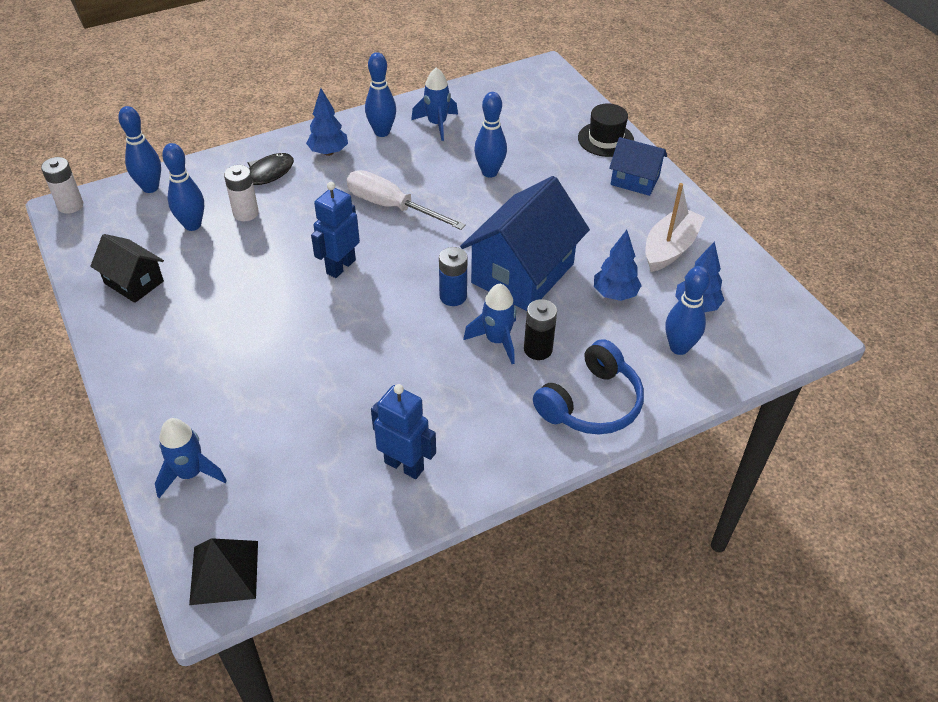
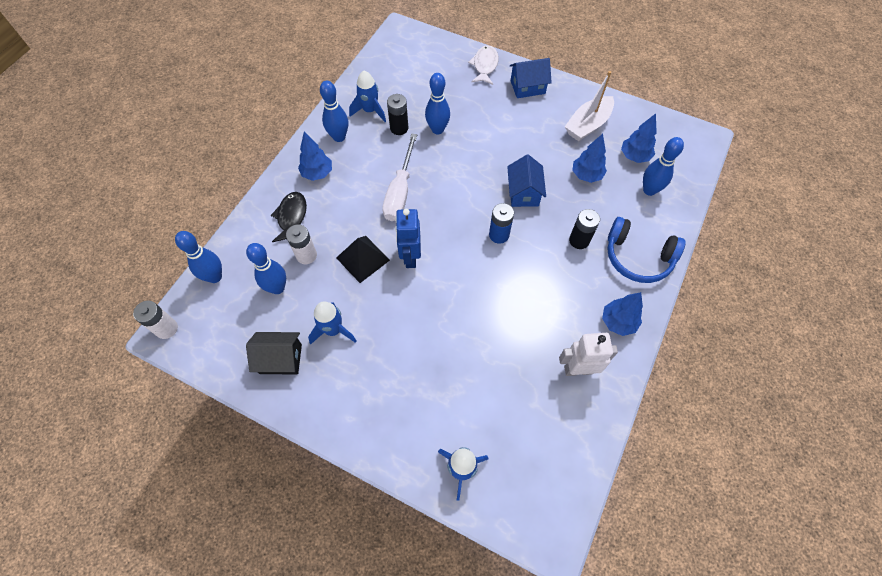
camera: 35 degrees left, 15 degrees up
(224, 572) = (546, 516): black pyramid -> black pyramid (363, 258)
(391, 206) = (400, 191): white screwdriver -> white screwdriver turned 75 degrees counterclockwise
(404, 465) = (578, 369): blue robot -> white robot
(450, 152) = (399, 128): none -> black battery
(497, 340) = (551, 249): blue rocket -> blue rocket (333, 330)
(498, 450) = (618, 322): none -> blue tree
(522, 273) = (523, 193): blue house -> blue house, size x0.54
(591, 403) = (638, 257): blue headphones -> blue headphones turned 105 degrees clockwise
(605, 139) = (485, 66): black hat -> white fish
(670, 248) = (587, 125): white boat -> white boat turned 135 degrees counterclockwise

